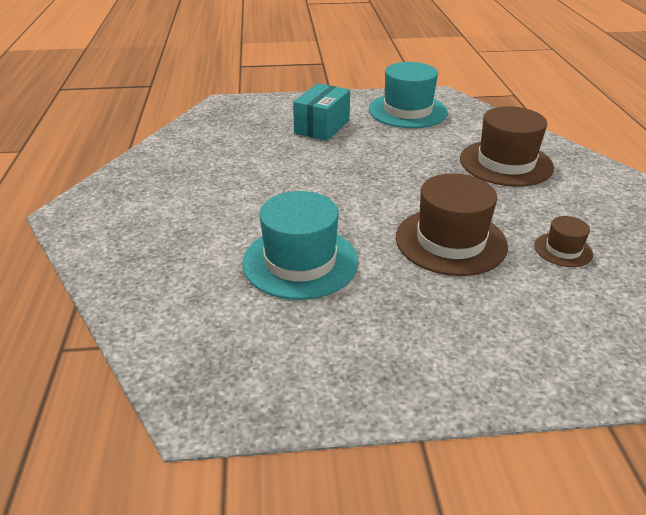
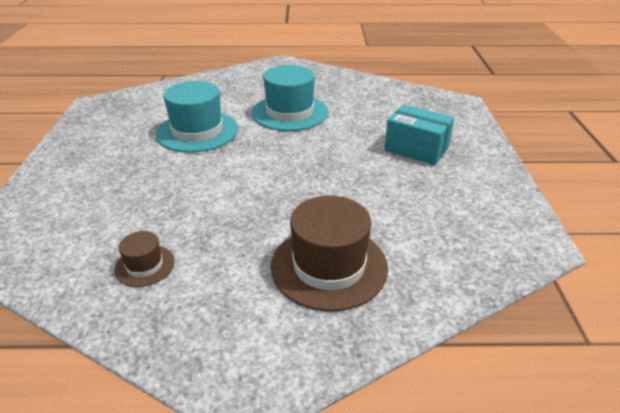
camera: 95 degrees right, 0 degrees up
(407, 111) = (471, 208): turquoise hat -> turquoise hat (290, 112)
(450, 241) = (191, 198): brown hat -> none

